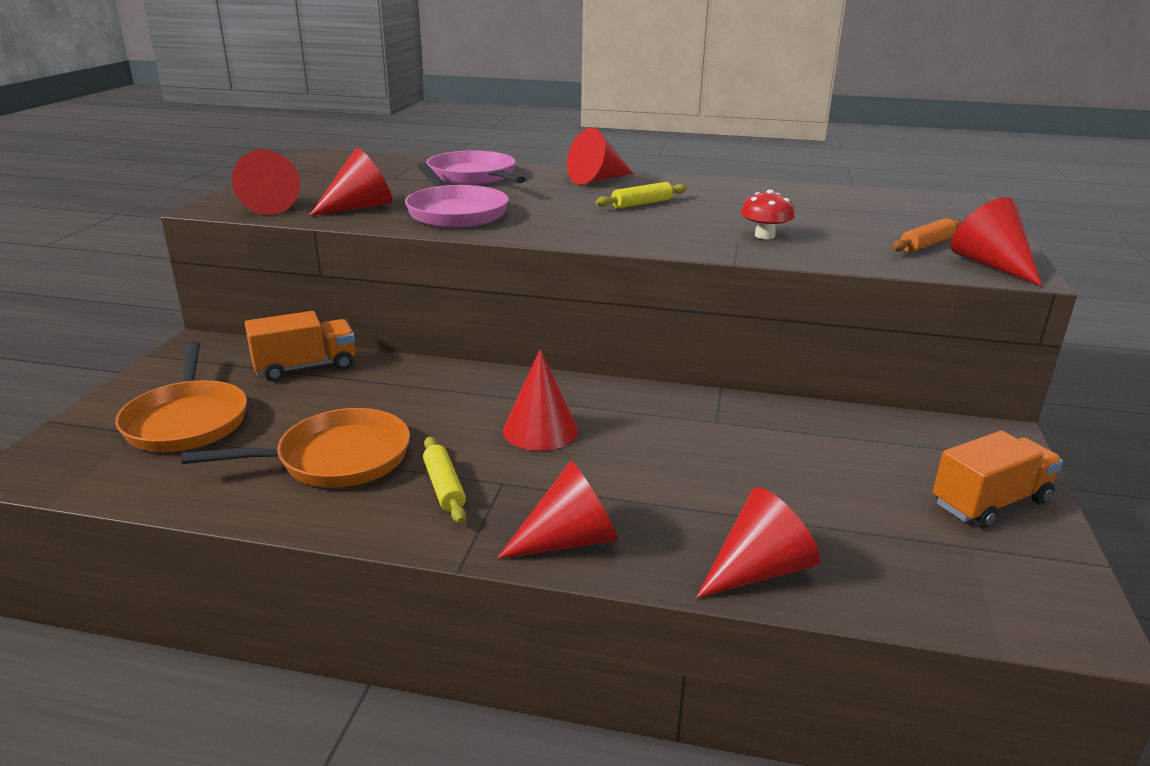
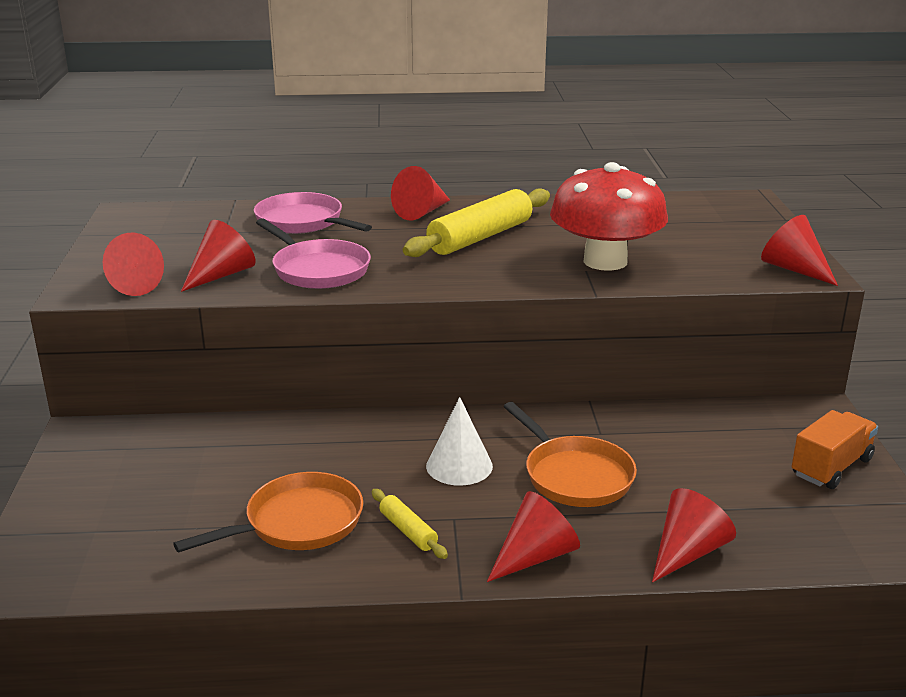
camera: 15 degrees left, 0 degrees up
(187, 420) = (132, 511): orange pan -> orange pan (574, 475)
(305, 367) = (206, 439): orange truck -> none
(540, 430) = (459, 466): red cone -> white cone
(641, 204) = (480, 237): yellow rolling pin -> yellow rolling pin, size x2.08
(764, 236) = (605, 261): red mushroom -> red mushroom, size x2.48
(926, 244) = (737, 254): orange rolling pin -> none

